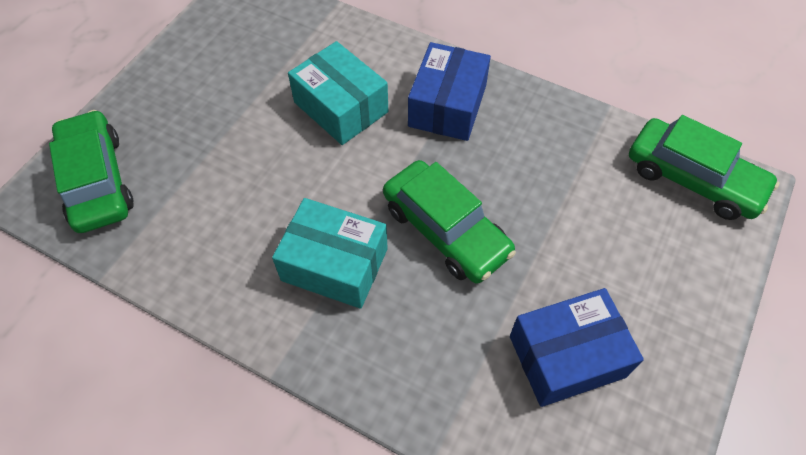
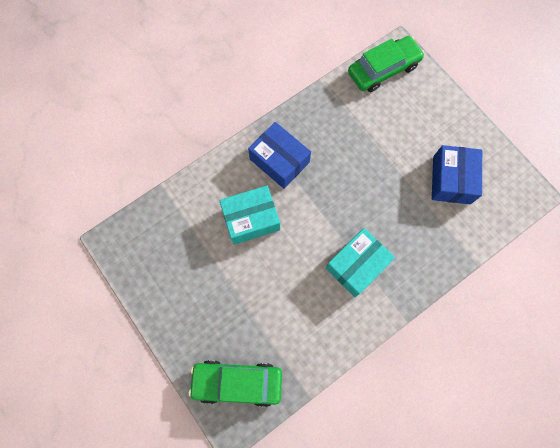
camera: 65 degrees left, 15 degrees up
(446, 230) = (360, 200): green car -> none

